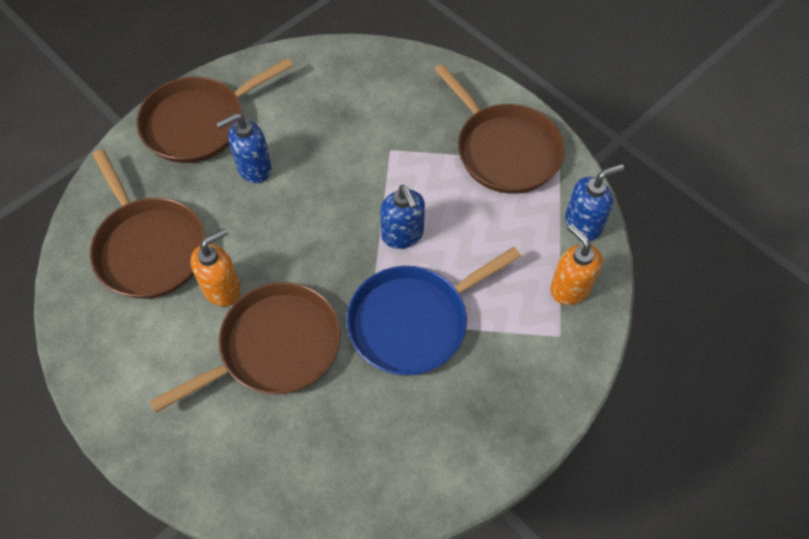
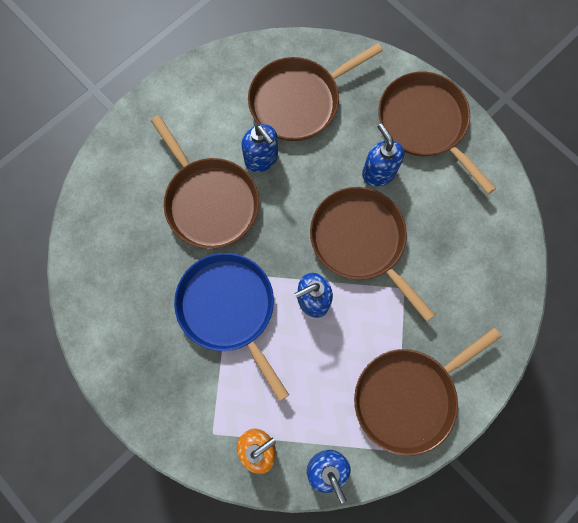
camera: 90 degrees right, 15 degrees up
(222, 288) = (261, 159): orange soap dispenser -> blue soap dispenser
(335, 187) = (360, 241): none -> brown pan

